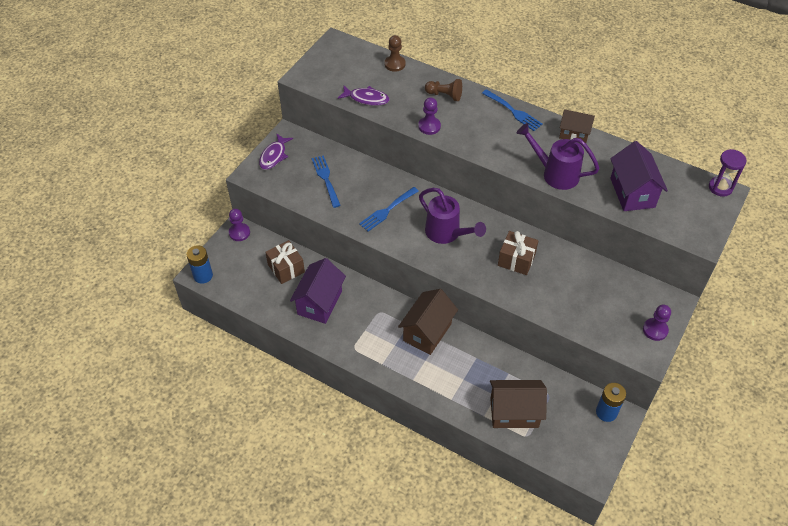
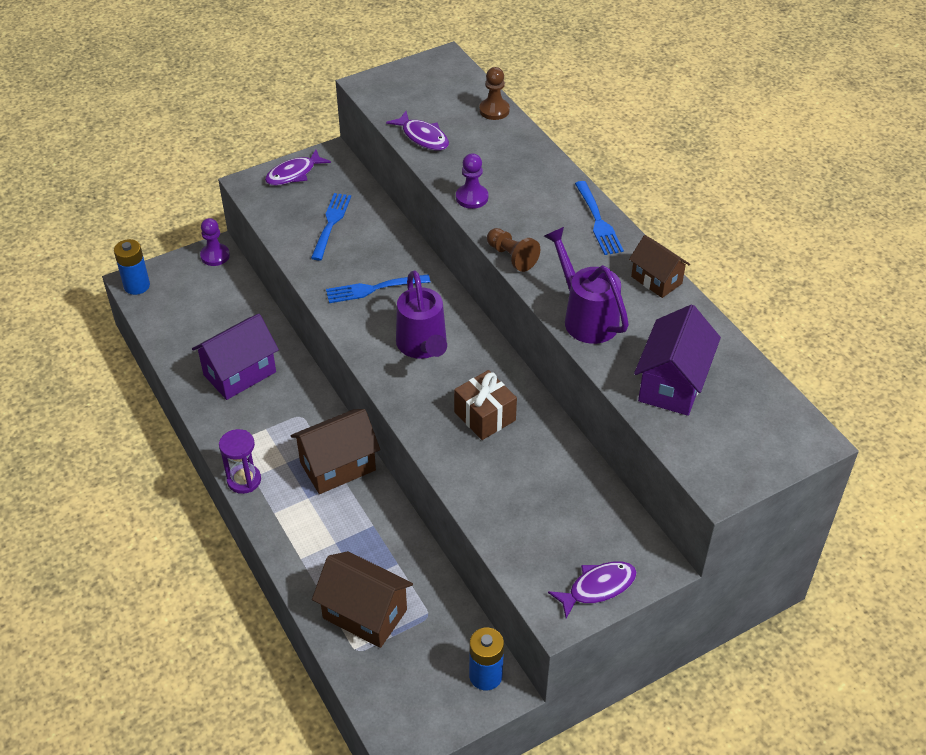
camera: 30 degrees right, 5 degrees down
(286, 268) = (234, 318): brown gift -> none
(444, 95) = (524, 169): brown pawn -> brown pawn (511, 257)
(655, 330) = (598, 587): purple pawn -> purple fish
(720, 187) = (810, 431): purple hourglass -> purple hourglass (244, 480)

